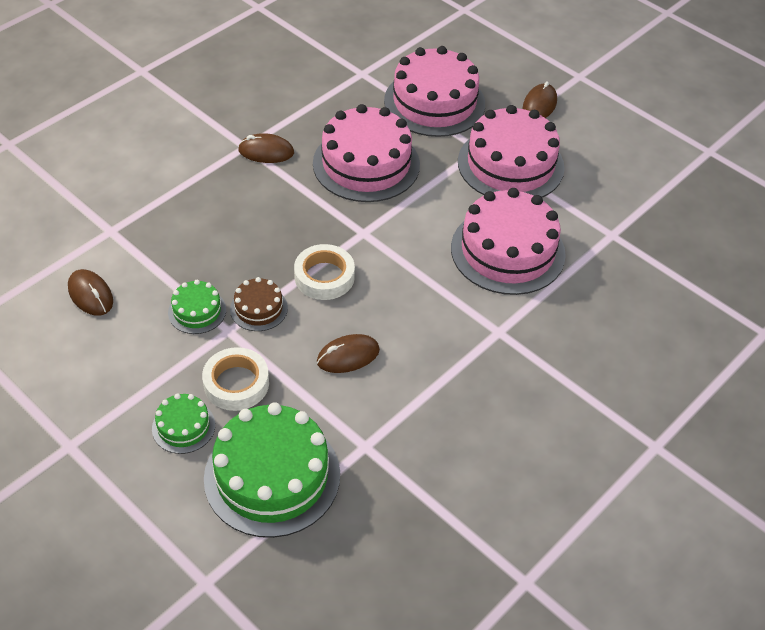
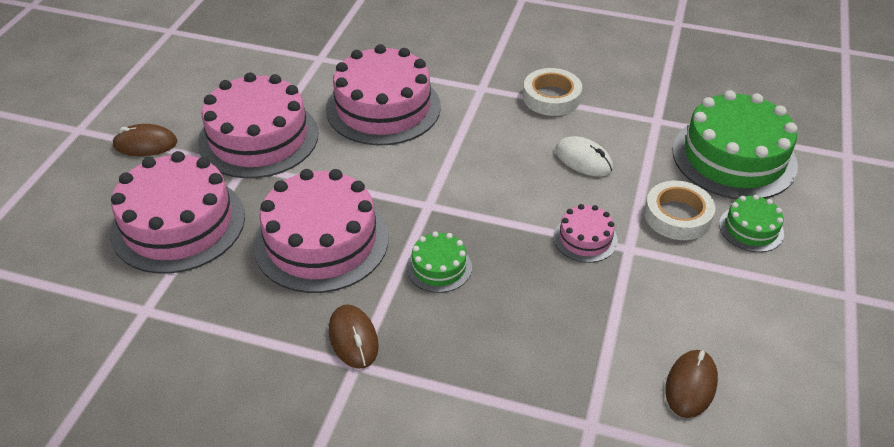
camera: 115 degrees left, 5 degrees down
(197, 311) = (629, 282): green cake -> green cake (439, 267)
(258, 308) = (585, 238): brown cake -> pink cake
(324, 277) = (508, 209): white tape -> white tape (551, 97)
(348, 356) = (583, 160): brown mouse -> white mouse

